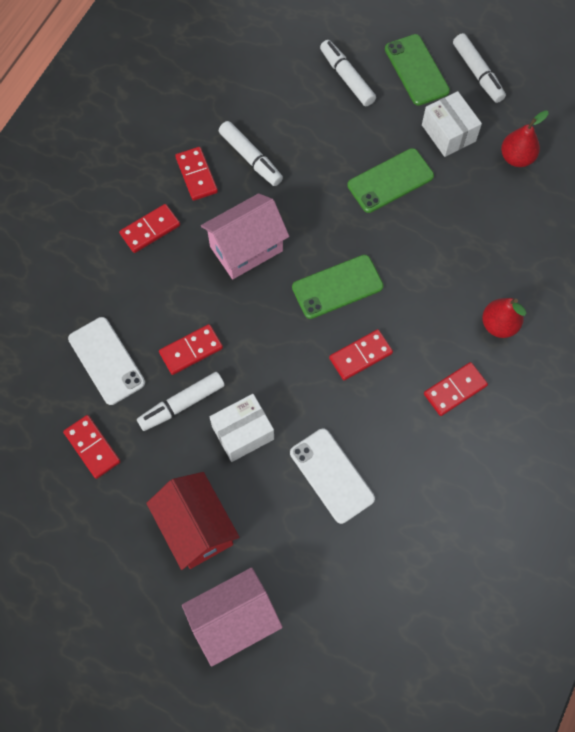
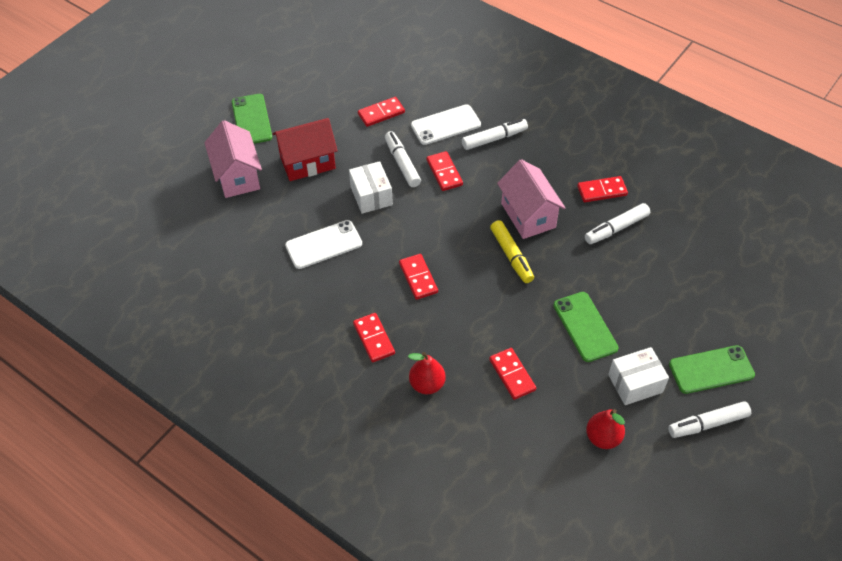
camera: 100 degrees right, 15 degrees down
(150, 229) = (553, 158): red domino -> red domino (512, 375)
(309, 260) = (511, 255): none -> yellow marker
(337, 287) = (483, 271): green phone -> green phone (252, 119)
(347, 78) = (701, 310): white marker -> white marker (494, 139)

